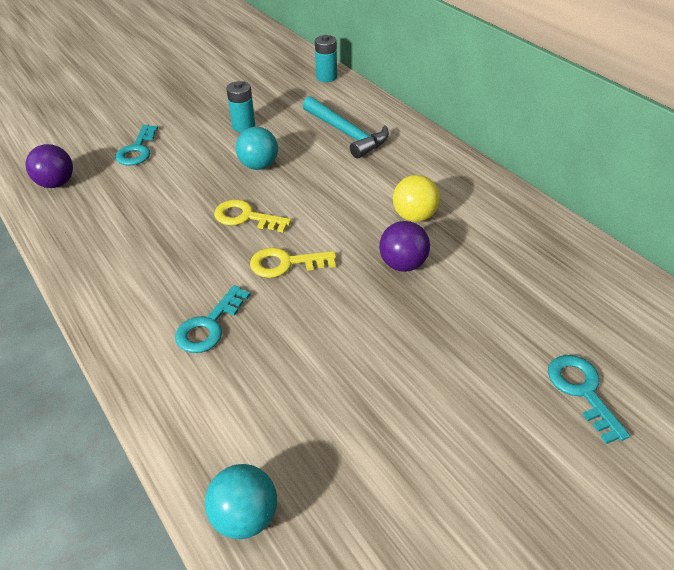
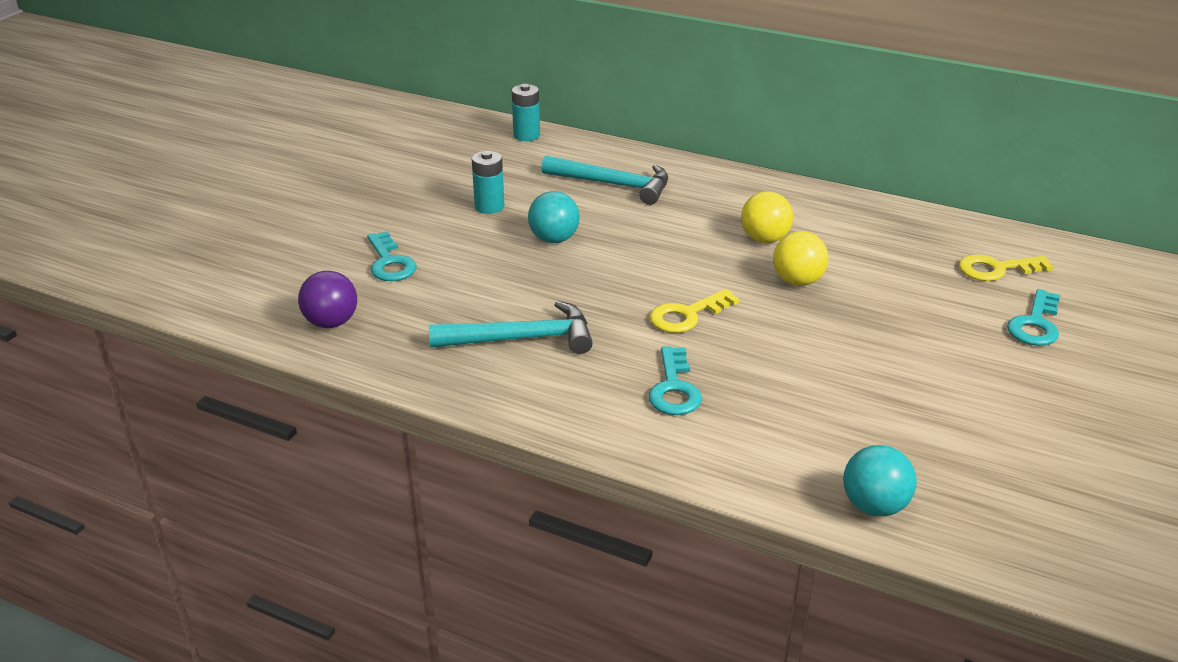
camera: 30 degrees left, 10 degrees down
(153, 240) = (522, 339): none -> turquoise hammer
(246, 217) = (598, 289): yellow key -> yellow key (996, 269)
(403, 264) = (797, 281): purple ball -> yellow ball
(582, 391) = (1035, 324): turquoise key -> turquoise key turned 105 degrees counterclockwise

